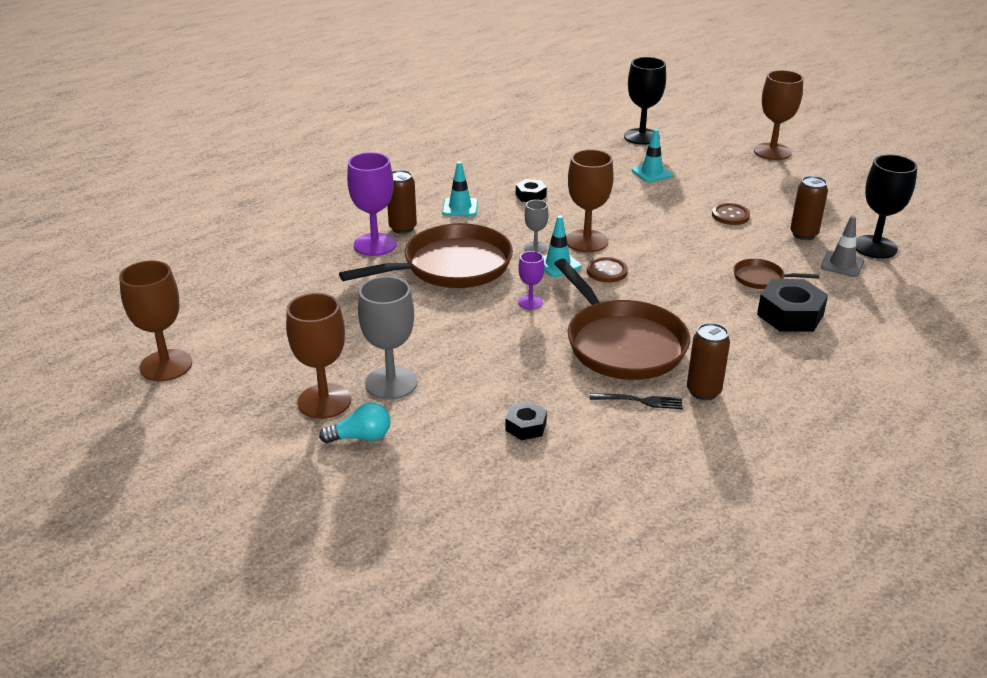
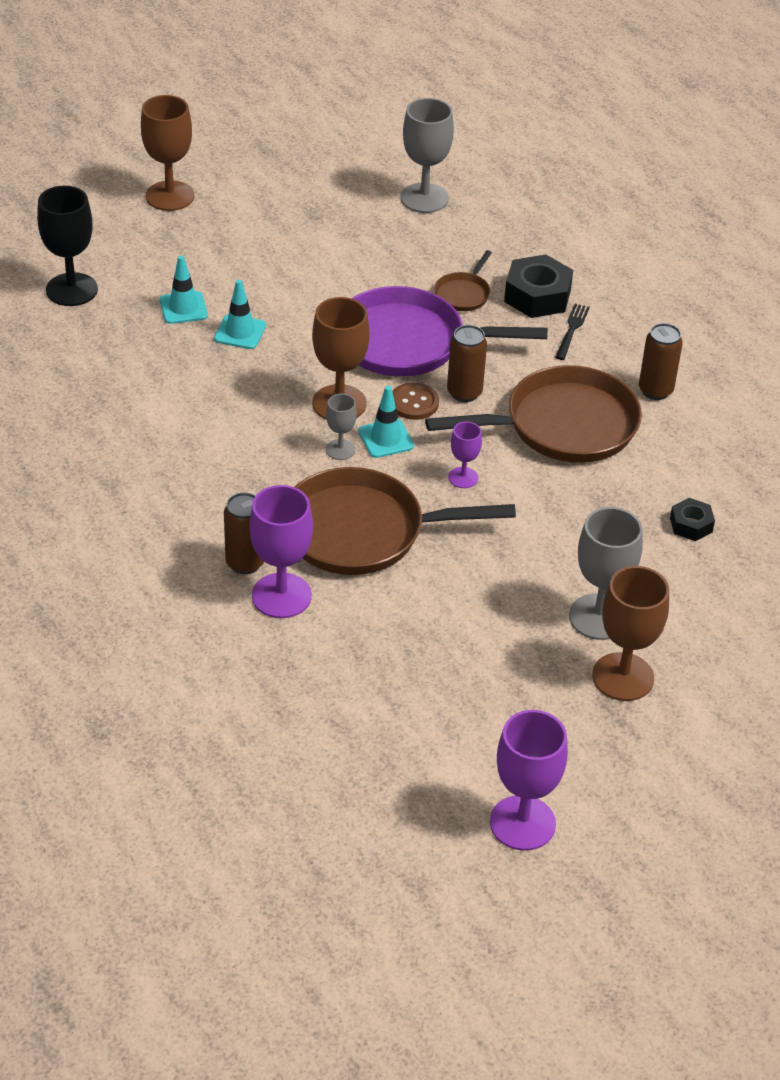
camera: 80 degrees left, 10 degrees up
(166, 365) = (522, 823): brown goblet -> purple goblet
(361, 437) = (691, 652): turquoise light bulb -> none
(451, 266) = (362, 531): brown pan -> brown pan turned 75 degrees counterclockwise
(460, 207) = (208, 499): turquoise traffic cone -> turquoise traffic cone (240, 332)
(530, 195) = (201, 427): black nut -> none
(640, 401) = (663, 436): black fork -> black fork (572, 329)
(679, 261) = (408, 342): none -> purple pan
(730, 215) = (319, 275): brown button -> none
(803, 234) = (381, 236): brown can -> brown can (464, 392)
(842, 264) = (452, 231): grey traffic cone -> none
(874, 247) = (424, 198): black goblet -> grey goblet

